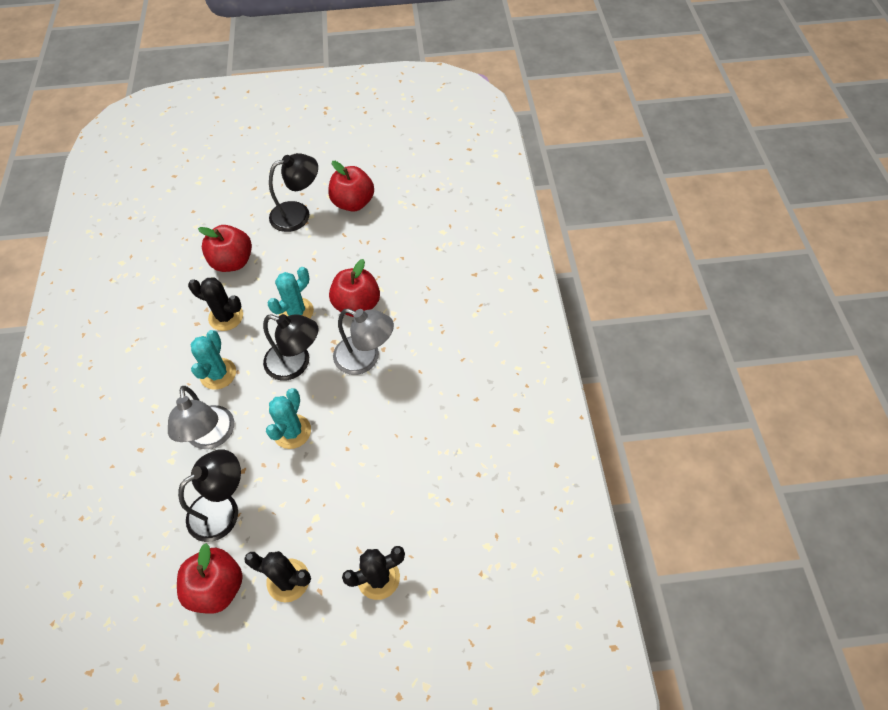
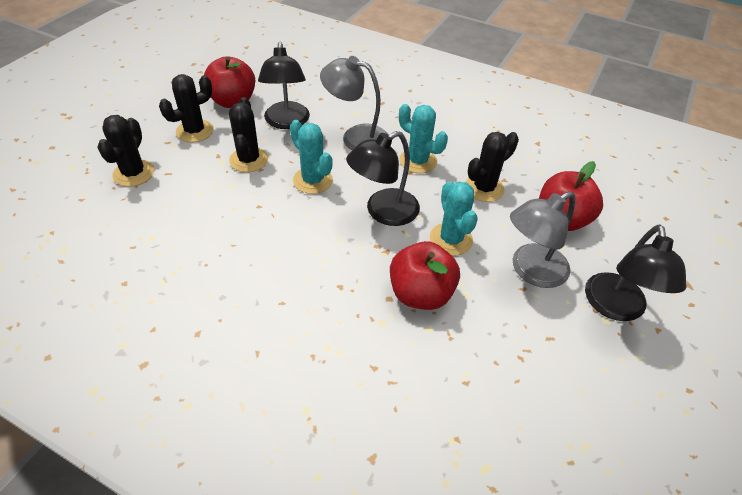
camera: 120 degrees right, 10 degrees down
(298, 498) = (249, 160): none -> black cactus
(353, 203) = (611, 380): red apple -> none
(365, 359) = (341, 265): grey lamp -> grey lamp (531, 271)

